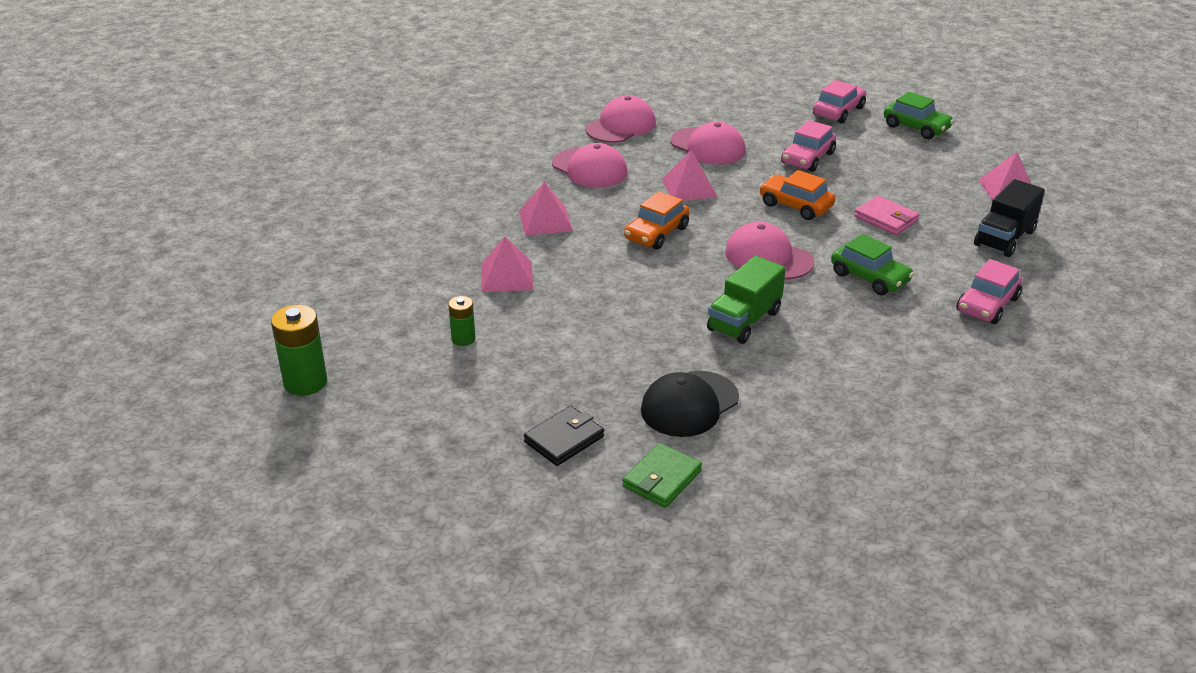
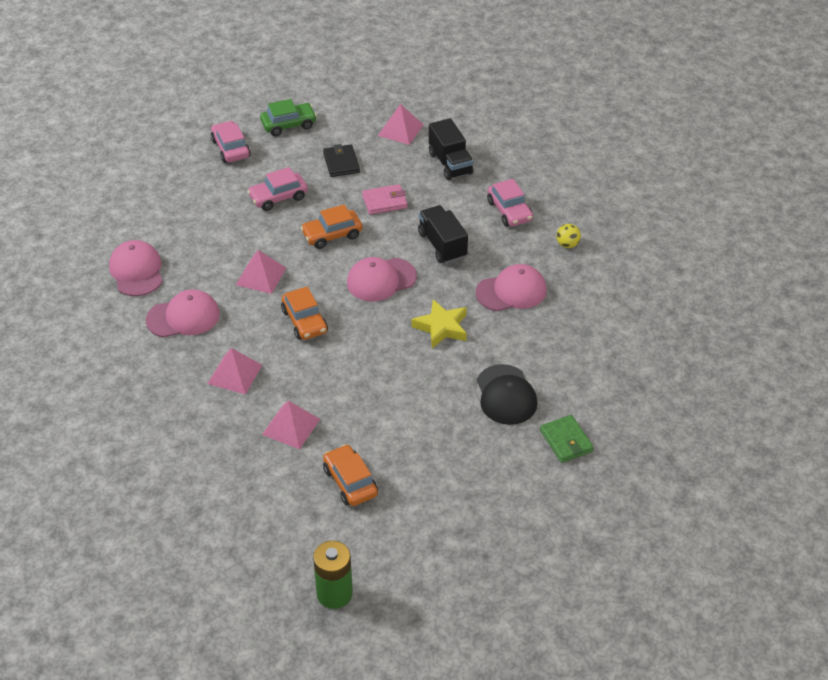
camera: 60 degrees left, 10 degrees up
(463, 339) = (350, 482): green battery -> orange car
(564, 439) = (498, 472): black wallet -> black wallet (341, 163)
(708, 146) = (213, 239): pink cap -> pink cap (511, 291)
(744, 321) = (441, 327): green truck -> yellow star
(808, 158) = (278, 197): pink car -> pink car turned 90 degrees clockwise
(870, 277) = (442, 245): green car -> black truck
(991, 368) = (567, 244): none -> yellow ball

